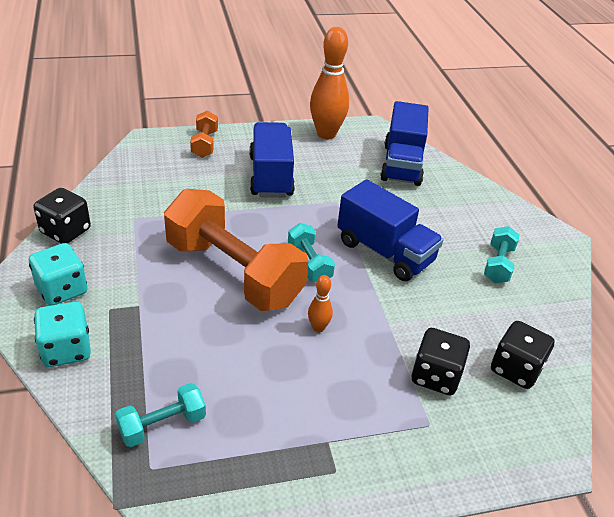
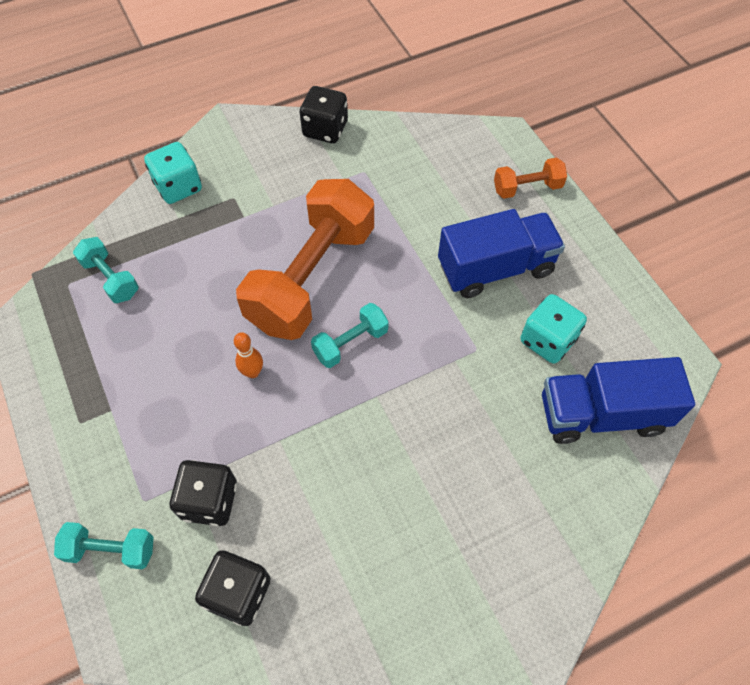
camera: 80 degrees right, 20 degrees up
(62, 290) = (247, 157): turquoise dice -> turquoise dice (547, 340)
(326, 134) = (625, 307): orange bowling pin -> none
(384, 252) = (399, 419): blue truck -> none
(498, 264) = (425, 565): turquoise dumbbell -> turquoise dumbbell (111, 550)

